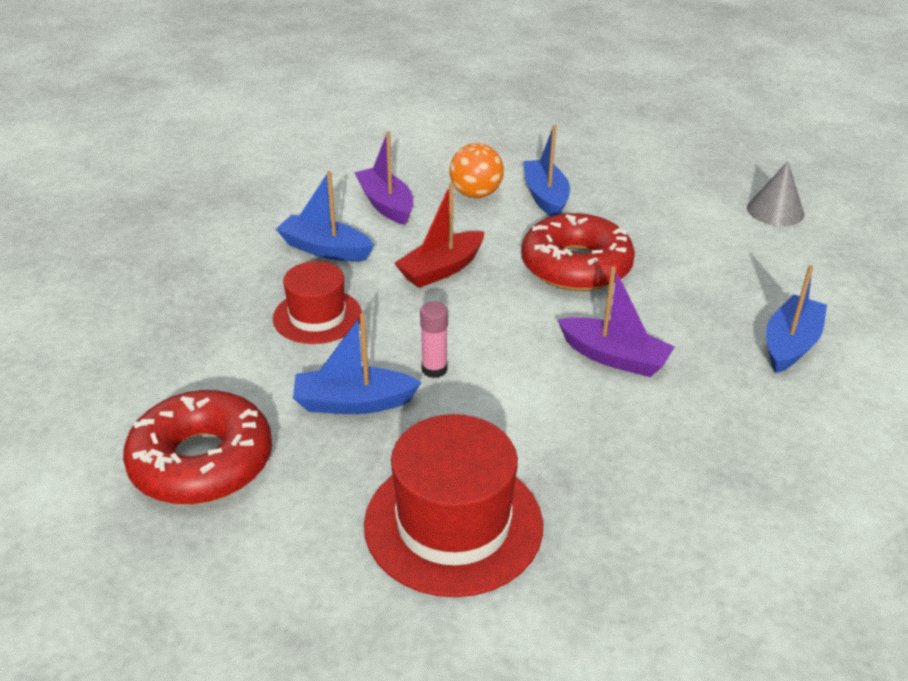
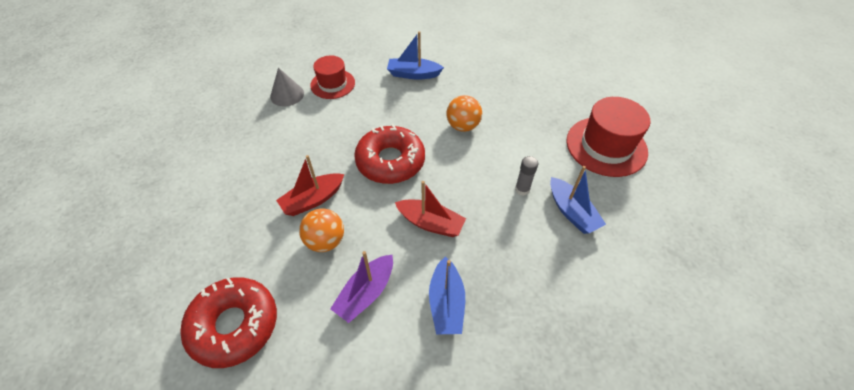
camera: 115 degrees left, 15 degrees up
(202, 462) = (661, 255): red donut -> red donut (234, 325)
(317, 316) = (519, 267): red hat -> red hat (332, 84)
(434, 369) = (522, 189): pink glue stick -> grey glue stick
(545, 197) = (313, 200): blue boat -> red boat
(614, 357) = (463, 126): purple boat -> orange ball

